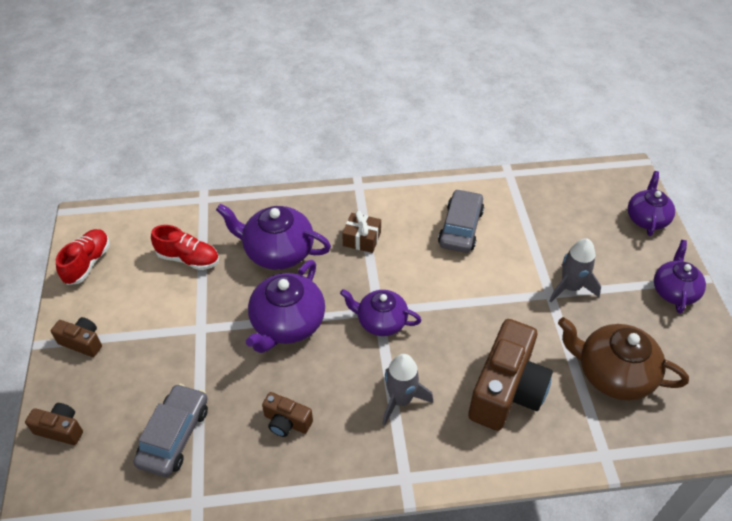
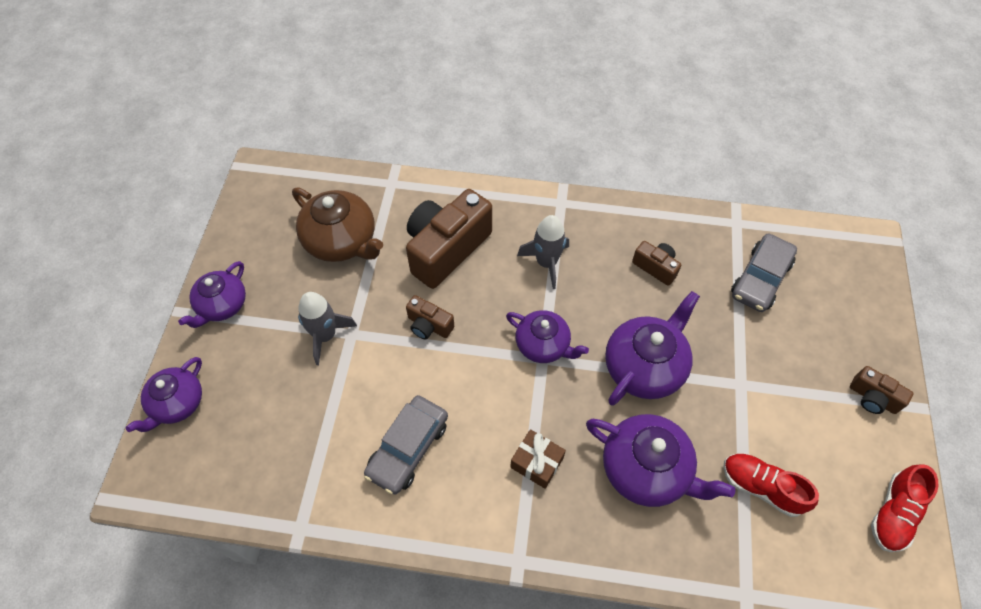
camera: 165 degrees left, 10 degrees up
(60, 429) = (871, 308): brown camera -> brown camera (429, 325)

